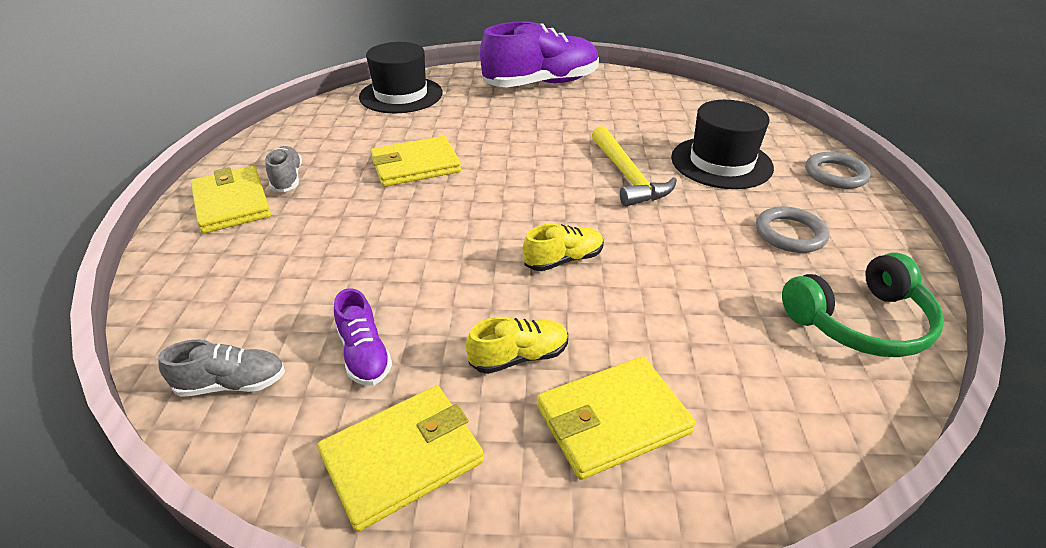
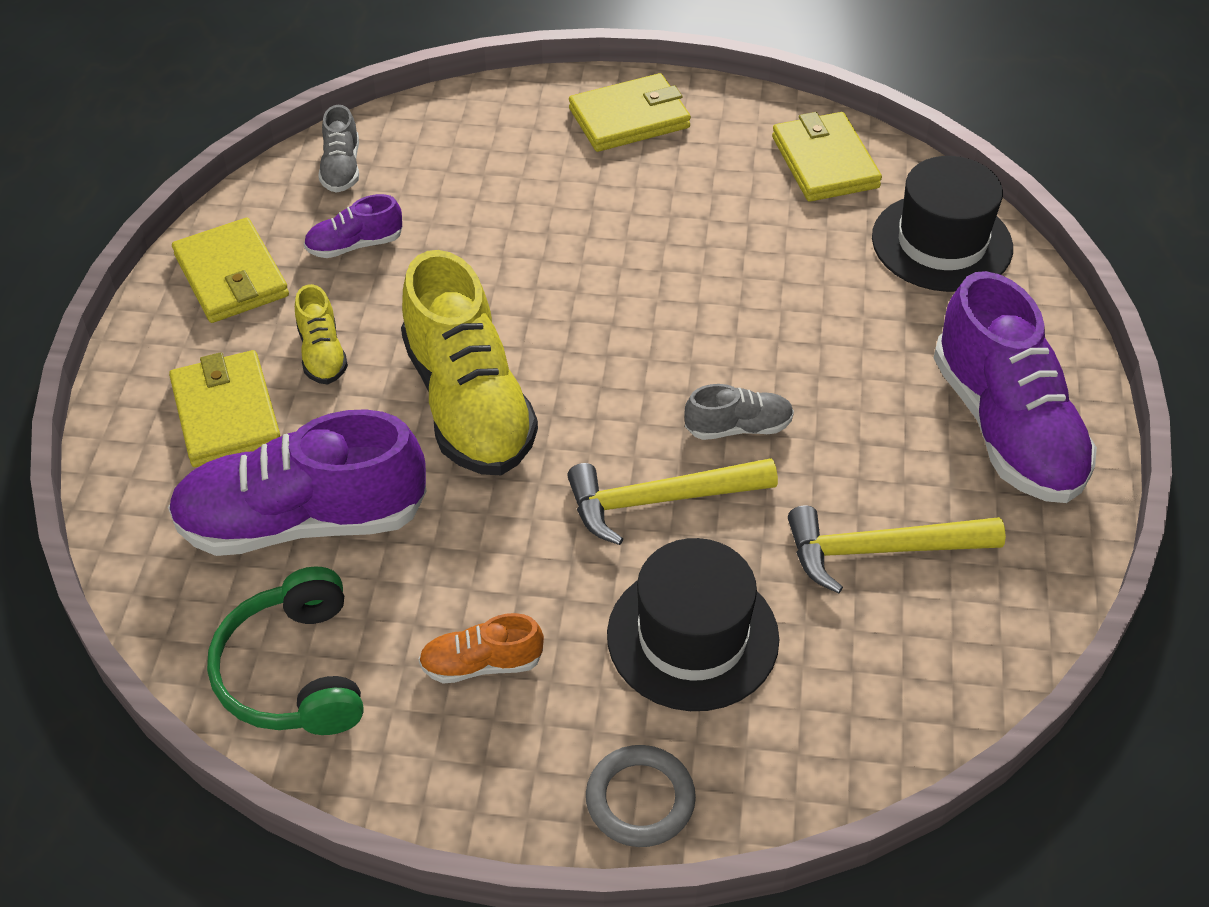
camera: 95 degrees right, 10 degrees up
(287, 179) = (681, 154): grey shoe -> grey shoe (738, 427)
(415, 166) = (706, 267): yellow wallet -> yellow wallet (825, 162)
(563, 260) = (469, 403): yellow shoe -> yellow shoe, size x2.18
(634, 113) = (880, 550): none -> yellow hammer
(718, 339) = (303, 521): none -> purple shoe
(790, 234) = (481, 664): grey ring -> orange shoe

